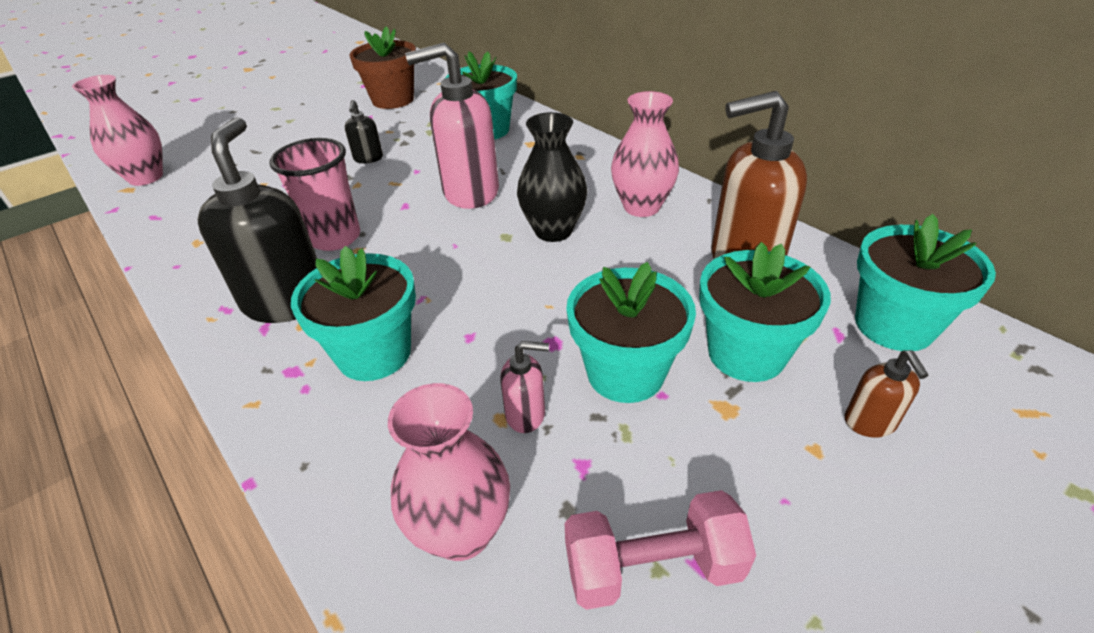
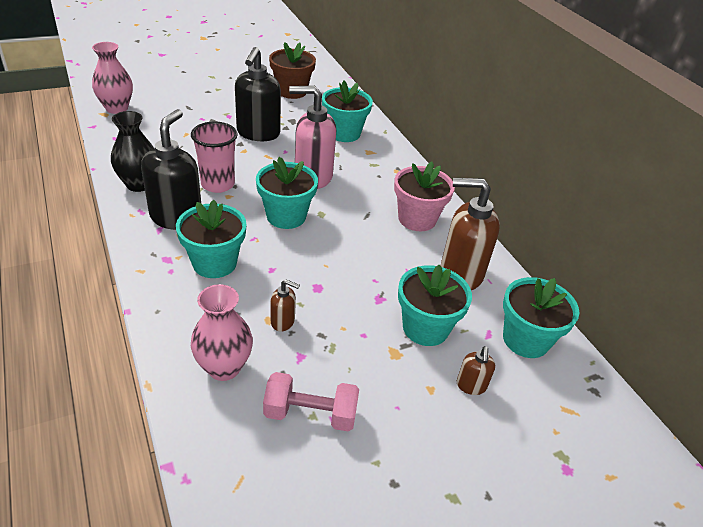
camera: 10 degrees right, 0 degrees up
(368, 159) = (258, 133): black soap dispenser -> black soap dispenser, size x2.15
(526, 415) = (283, 322): pink soap dispenser -> brown soap dispenser
(553, 231) = (352, 219): black vase -> black vase (139, 184)
(625, 373) = (349, 317): turquoise flower pot -> turquoise flower pot (286, 216)
(641, 207) = (417, 219): pink vase -> pink flower pot

